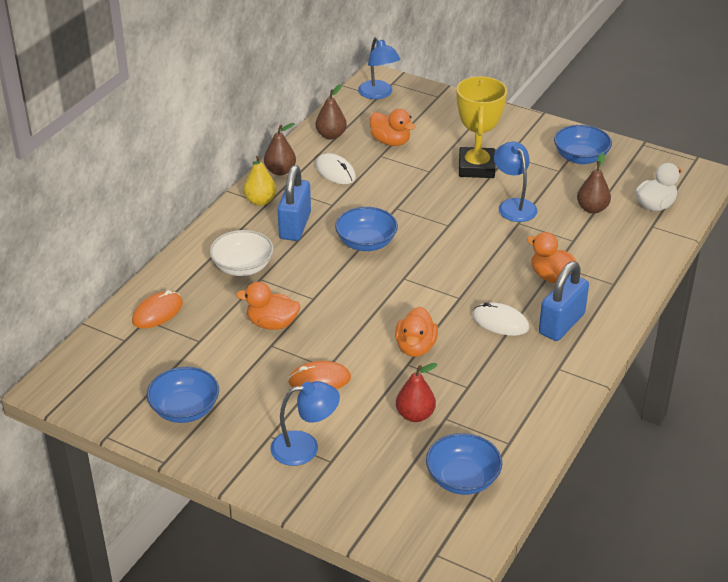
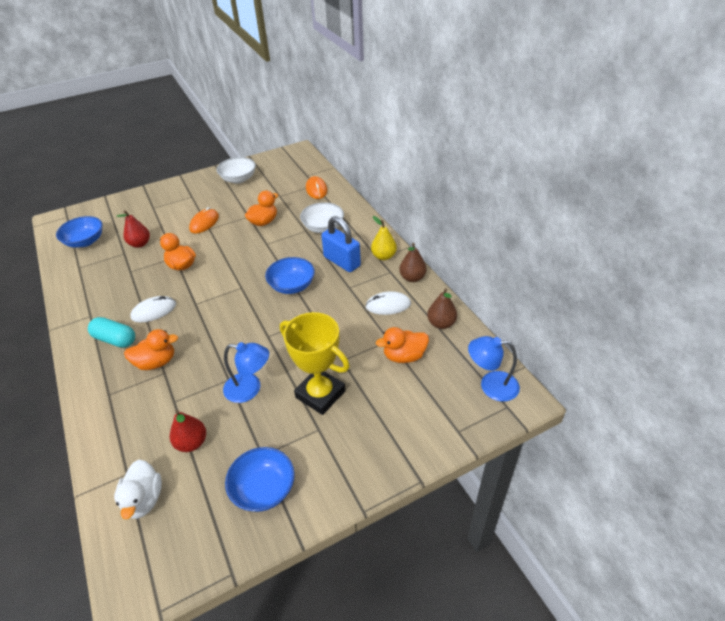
camera: 125 degrees right, 5 degrees up
(185, 409) = (238, 179): blue bowl -> white bowl
(305, 447) = (171, 203): blue lamp -> none
(561, 324) = (115, 339): blue padlock -> turquoise capsule
(592, 209) = (192, 443): brown pear -> red pear

